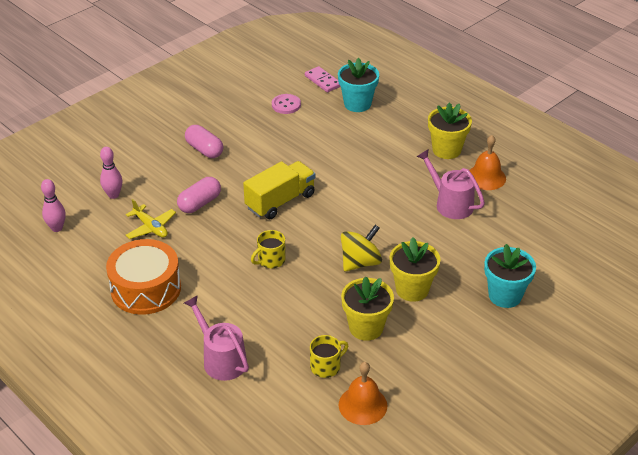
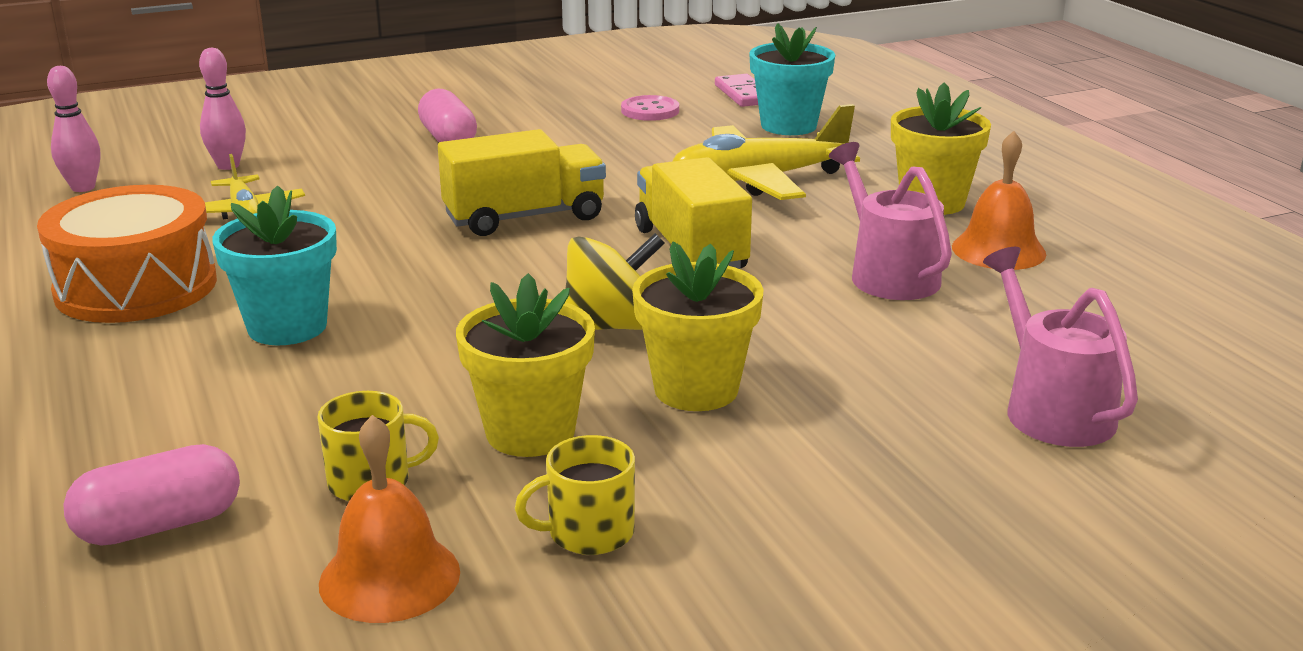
camera: 20 degrees right, 15 degrees down
(199, 203) = (368, 197): pink capsule -> pink capsule (159, 525)
(221, 359) = (154, 420): pink watering can -> pink watering can (1052, 409)
(271, 260) = (423, 290): yellow mug -> yellow mug (589, 532)
(364, 207) = (690, 250): none -> yellow truck
(366, 150) = (758, 180): none -> yellow plane
(505, 295) = (926, 443): turquoise flower pot -> turquoise flower pot (287, 327)

